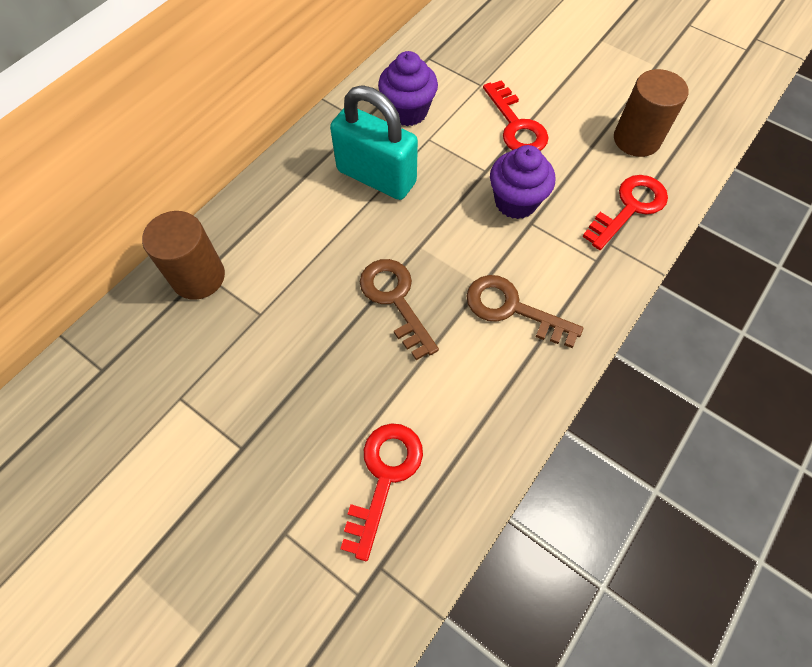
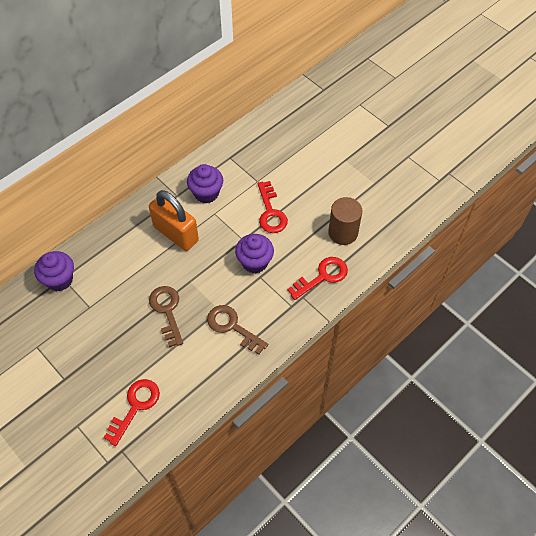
camera: 10 degrees right, 5 degrees down
(198, 277) = (59, 280): brown cylinder -> purple cupcake
(376, 177) = (176, 234): turquoise padlock -> orange padlock

